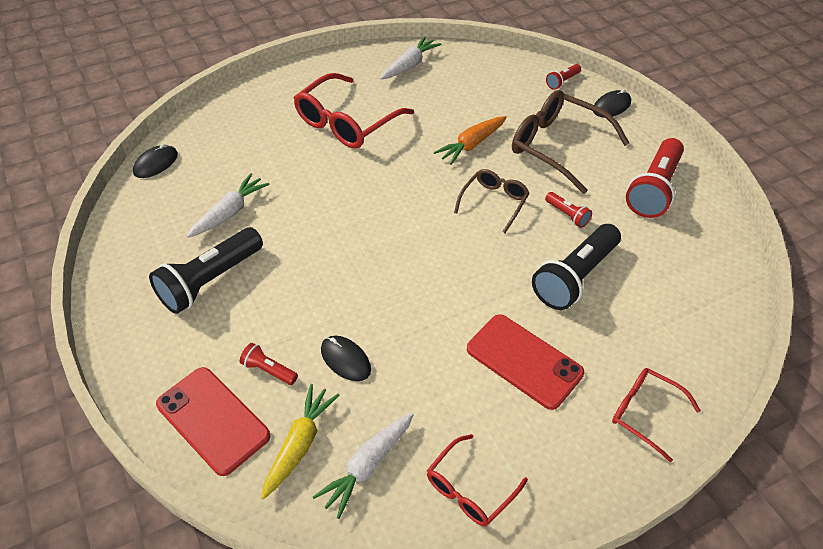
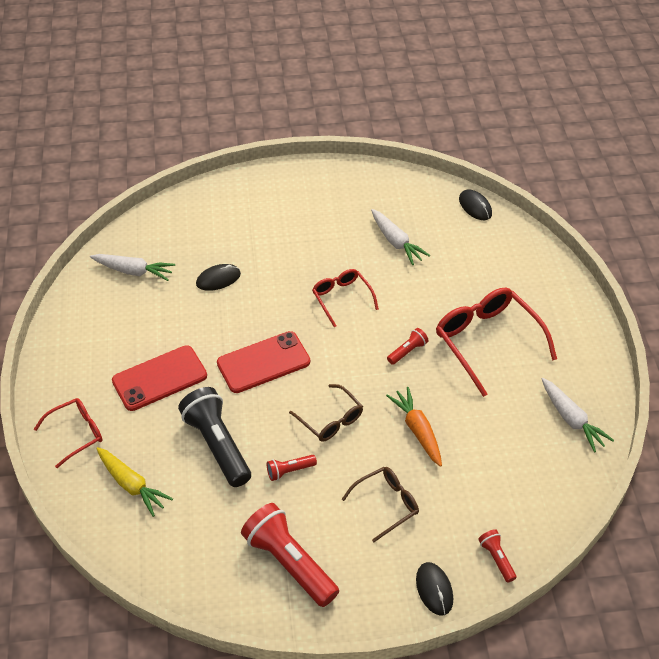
camera: 110 degrees right, 0 degrees up
(210, 281) = (327, 221): black flashlight -> none
(213, 420) = (209, 207): red phone -> red phone (263, 362)
(269, 370) = (232, 239): red flashlight -> red flashlight (407, 351)
(300, 444) = (168, 243): yellow carrot -> yellow carrot (132, 485)
(367, 466) = (133, 271): white carrot -> white carrot turned 135 degrees clockwise
(470, 489) = (87, 315): red glasses -> red glasses (342, 298)
(557, 146) = (386, 504): brown glasses -> brown glasses, size x0.58

